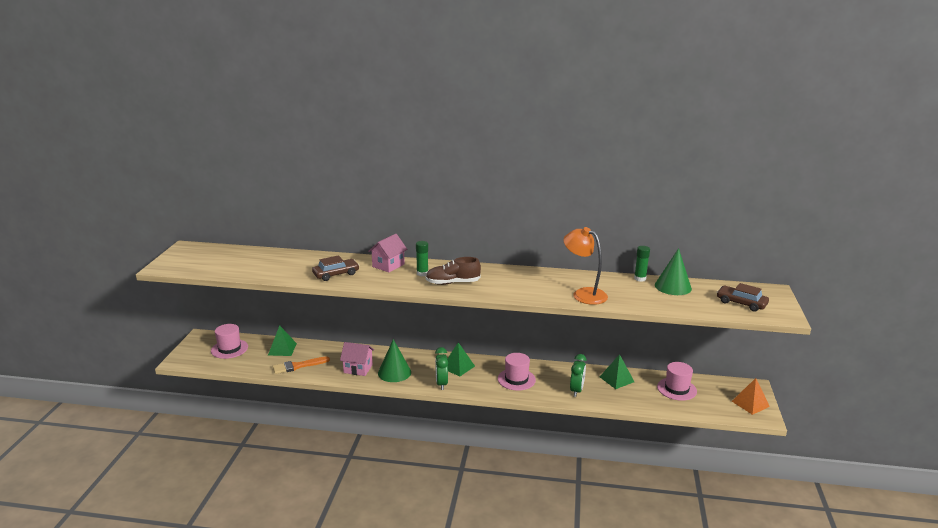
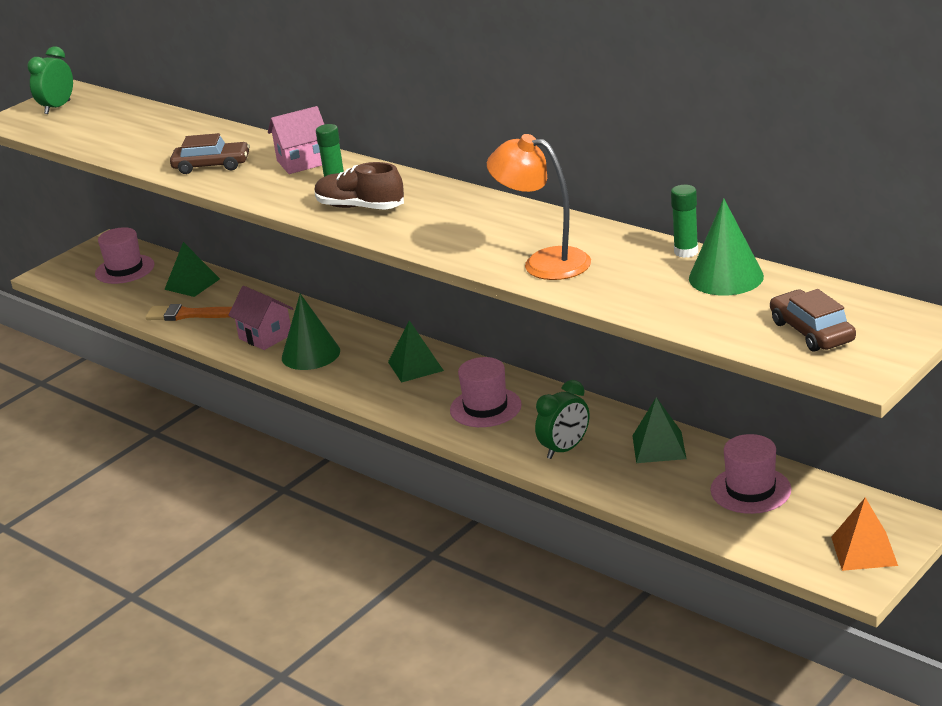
camera: 35 degrees right, 5 degrees up
(441, 384) = (361, 387): green clock -> green clock (57, 107)
(583, 294) = (544, 262): orange lamp -> orange lamp turned 45 degrees counterclockwise

